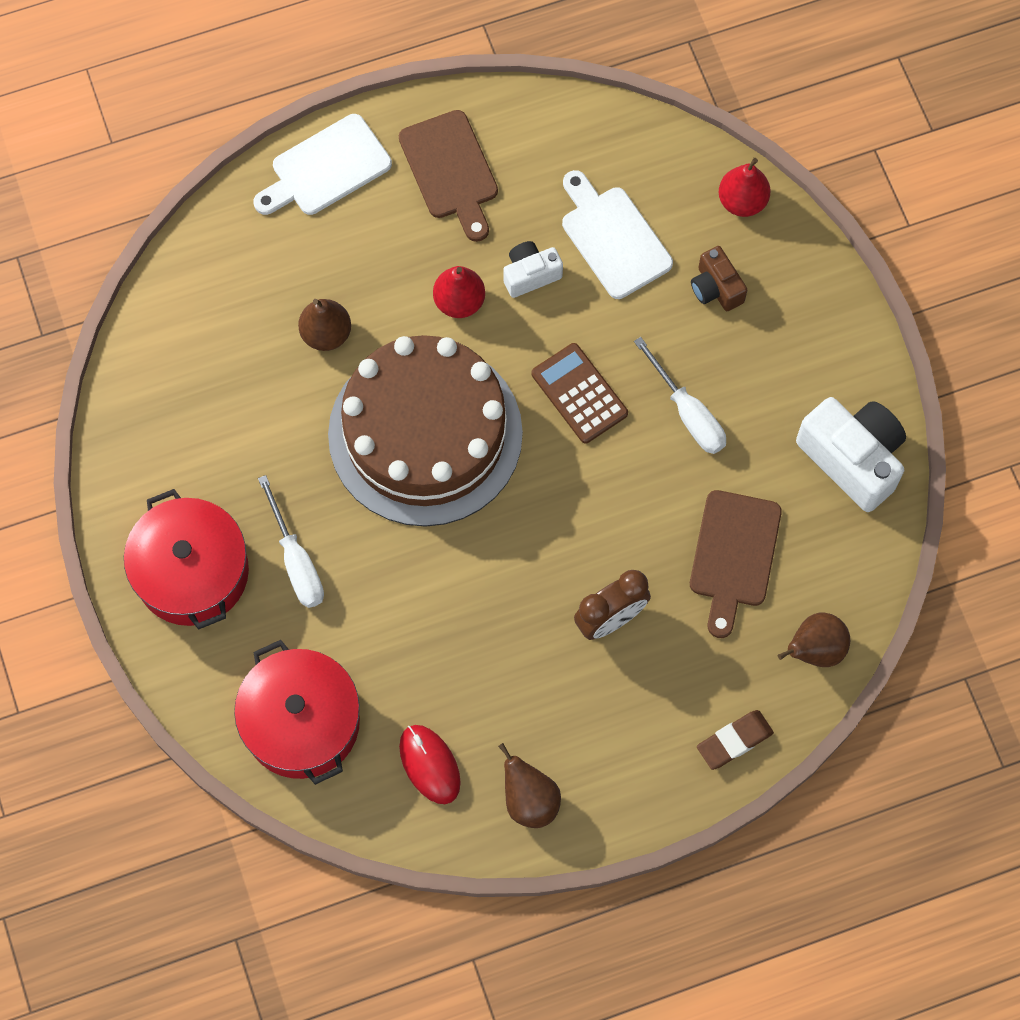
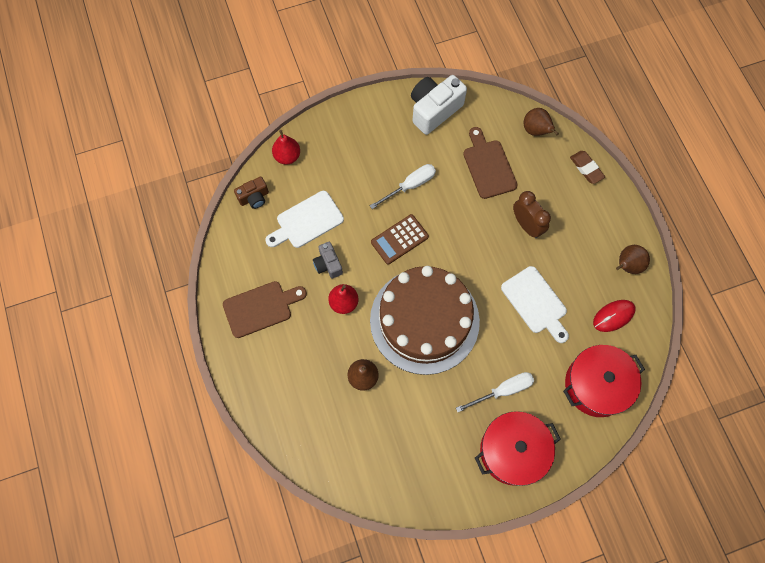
camera: 90 degrees left, 0 degrees up
(326, 168) = (255, 380): white cutting board -> white cutting board (535, 303)
(530, 275) = (328, 264): white camera -> grey camera
(716, 288) = (338, 170): brown camera -> brown camera (254, 197)
(733, 555) = (488, 166): brown cutting board -> brown cutting board turned 120 degrees counterclockwise

